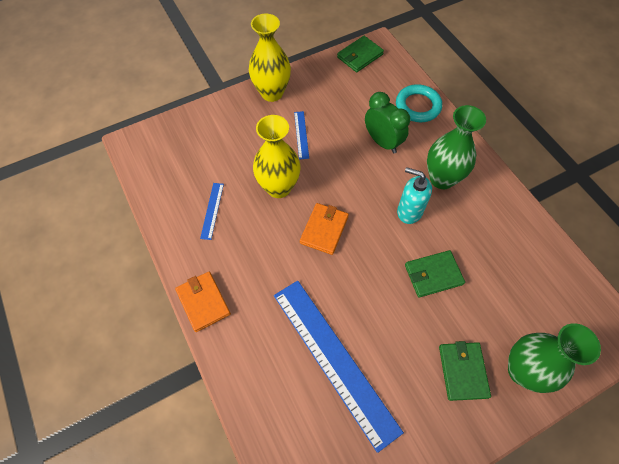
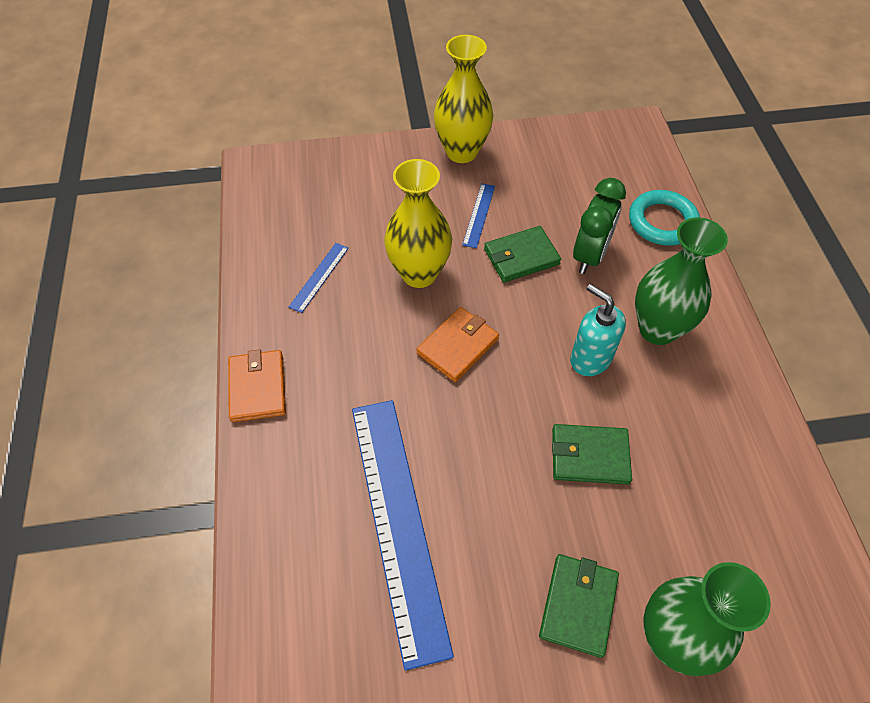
camera: 20 degrees right, 5 degrees down
(360, 56) = (604, 135): green wallet -> green wallet (521, 257)
(382, 142) = (589, 255): green clock -> green clock turned 45 degrees clockwise

